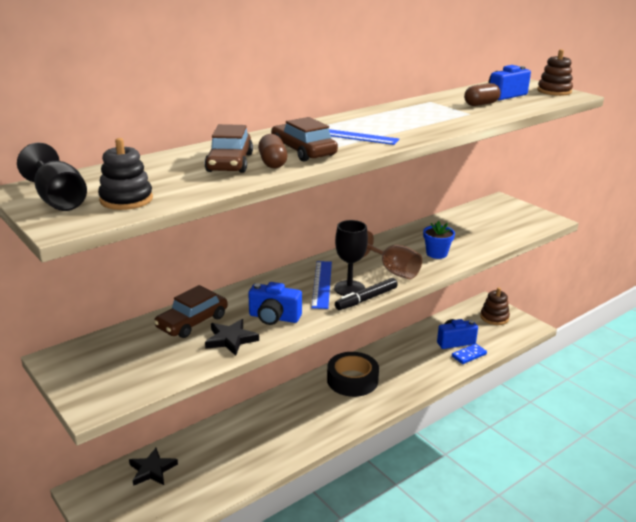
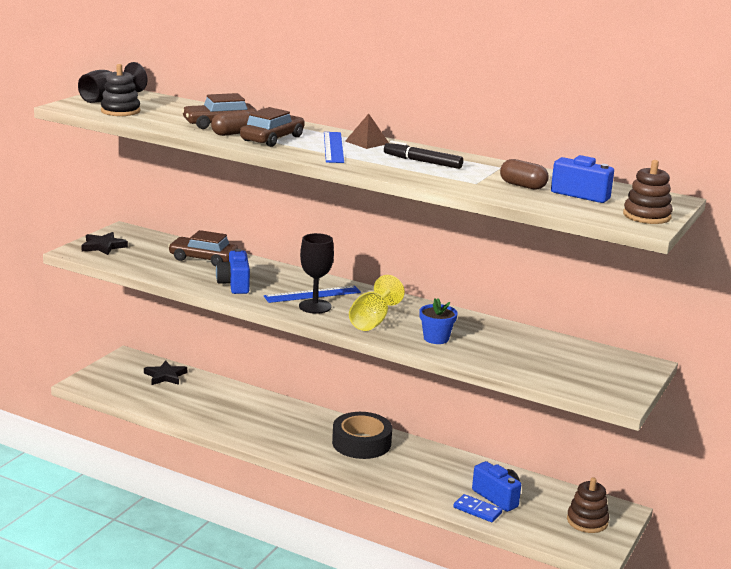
camera: 65 degrees right, 5 degrees down
(231, 339) = (188, 275): black star -> black star (103, 246)
(338, 123) = (367, 142): none -> brown pyramid
(366, 299) = (301, 316): black marker -> black marker (422, 162)
(392, 270) = (372, 321): brown goblet -> yellow goblet

